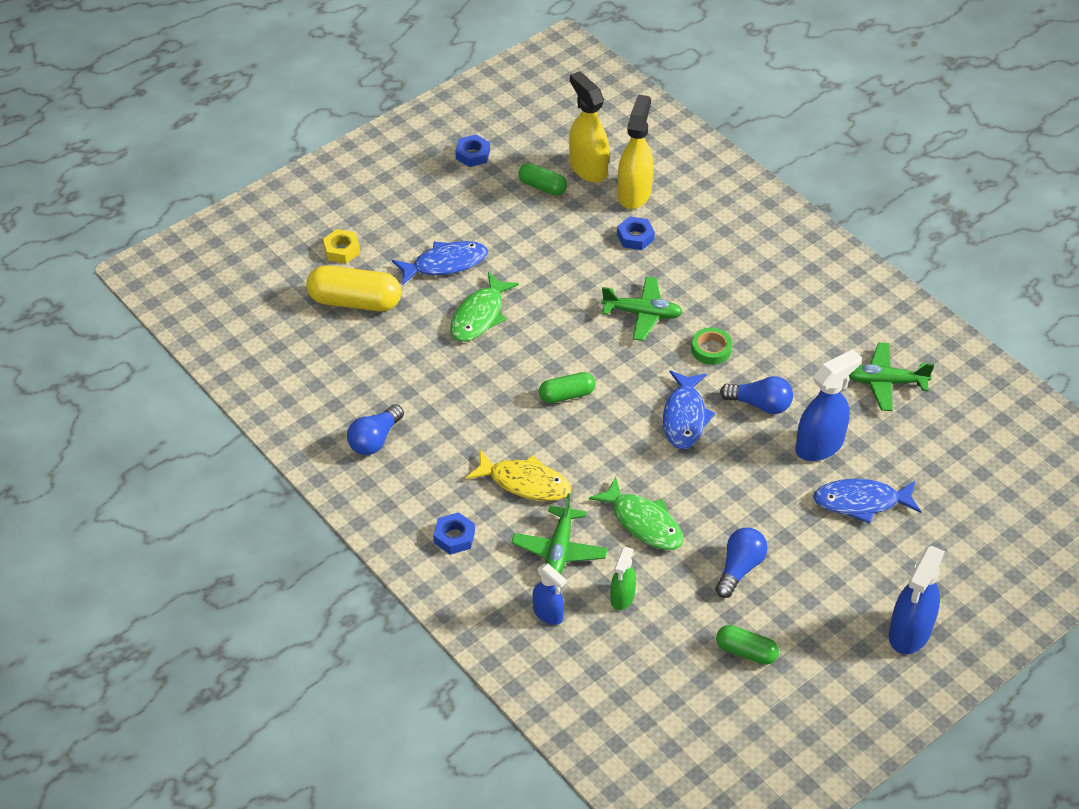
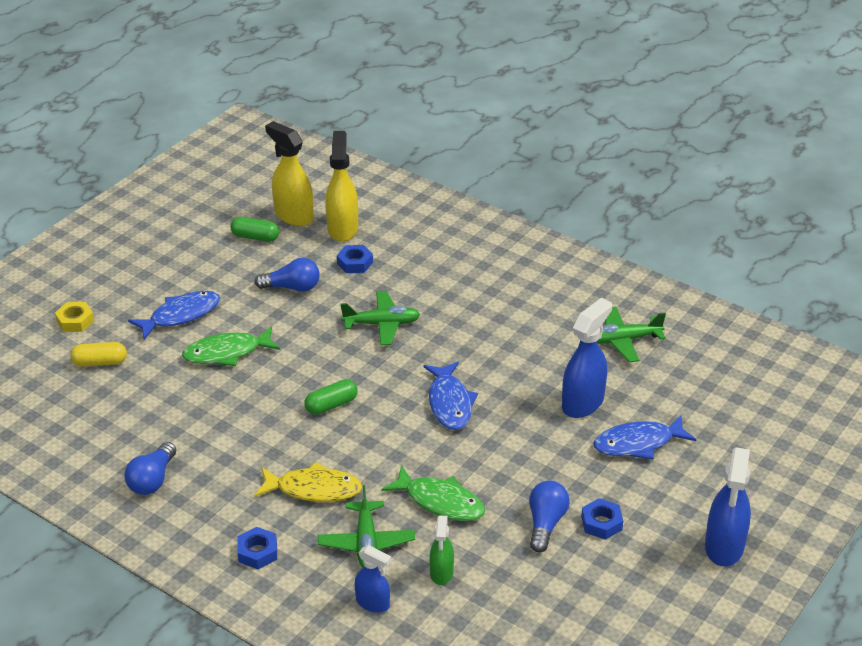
camera: 15 degrees left, 10 degrees down
(355, 301) = (100, 362): yellow capsule -> yellow capsule, size x0.58
(473, 154) = (181, 222): blue nut -> blue nut (601, 523)
(480, 316) = (227, 353): green fish -> green fish turned 60 degrees clockwise
(711, 349) = (455, 342): green tape -> none
(746, 651) = (577, 596): green capsule -> none
(760, 404) = (516, 379): blue light bulb -> blue light bulb (292, 287)

